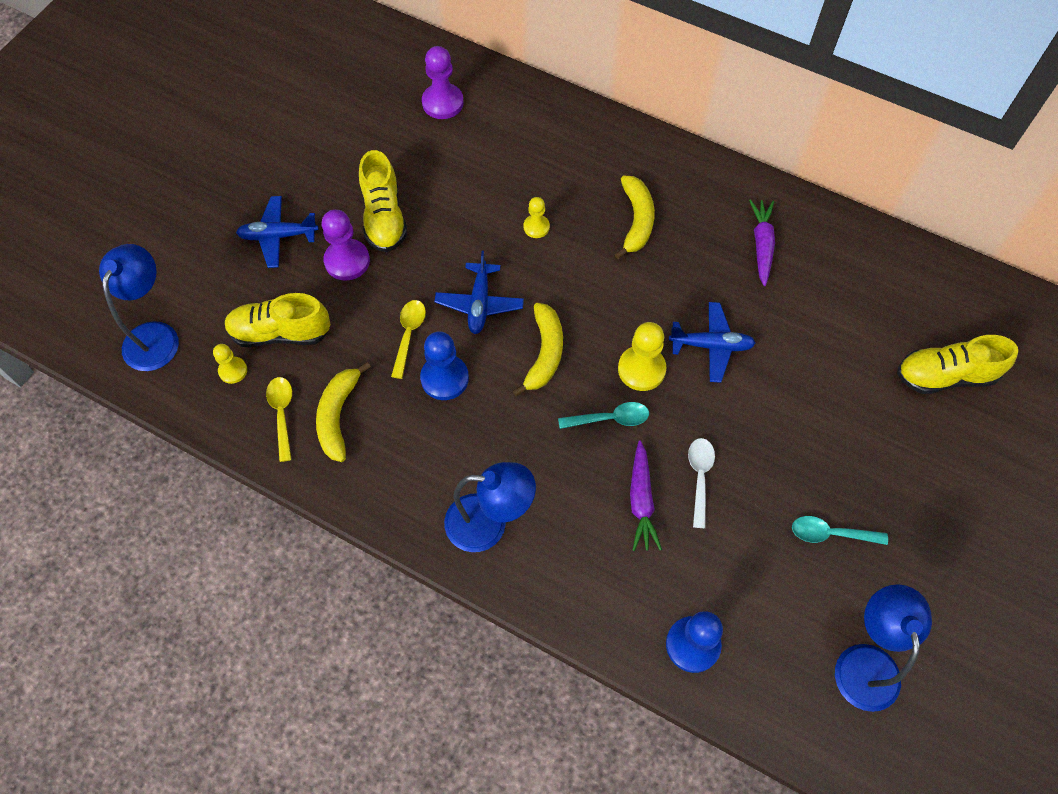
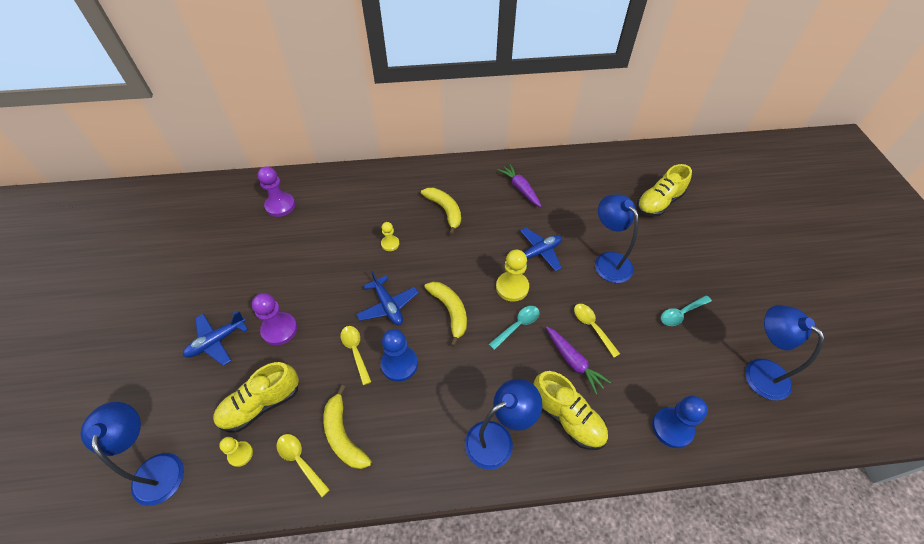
camera: 35 degrees left, 10 degrees down
(384, 217) = (287, 289): yellow shoe -> yellow shoe (567, 417)
(699, 477) = (592, 327): white spoon -> yellow spoon
(795, 411) = (608, 261): none -> blue lamp

